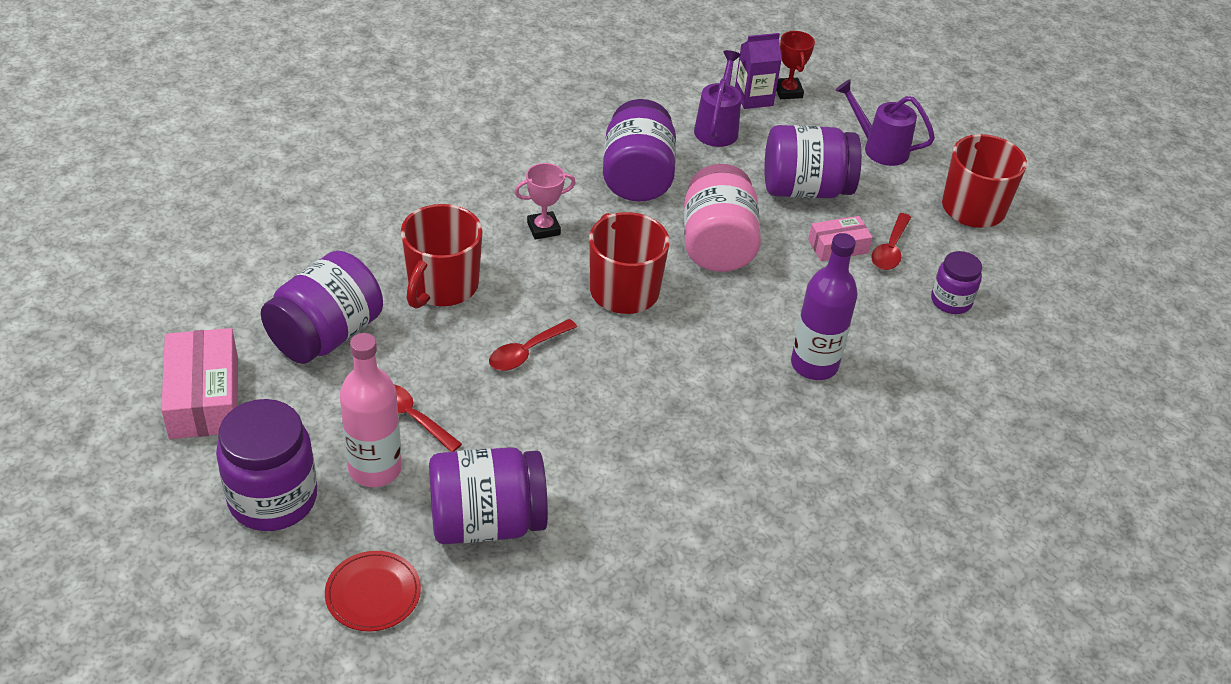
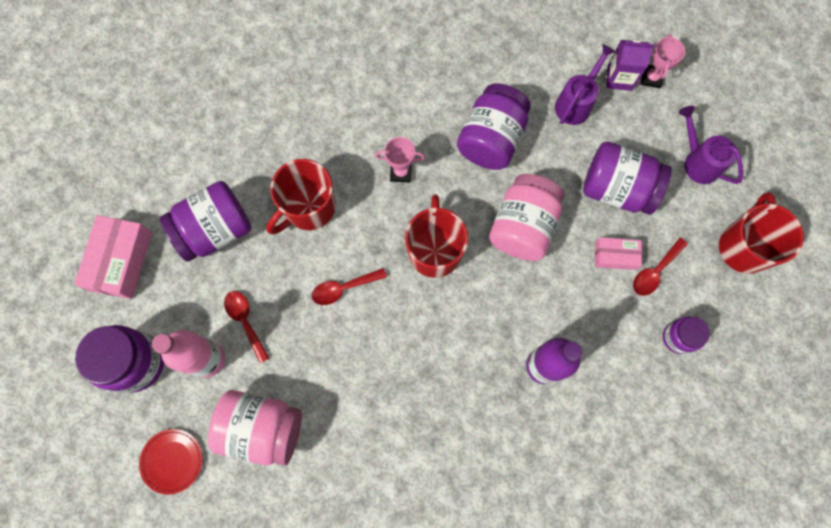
camera: 25 degrees right, 30 degrees up
(486, 522) = (262, 428): purple jar -> pink jar
(788, 91) = (651, 78): red trophy -> pink trophy

